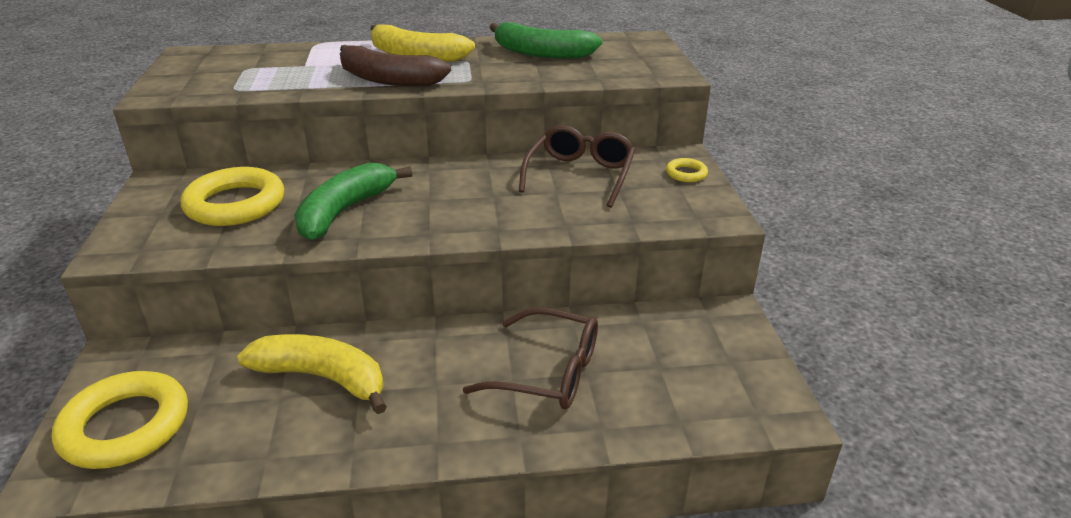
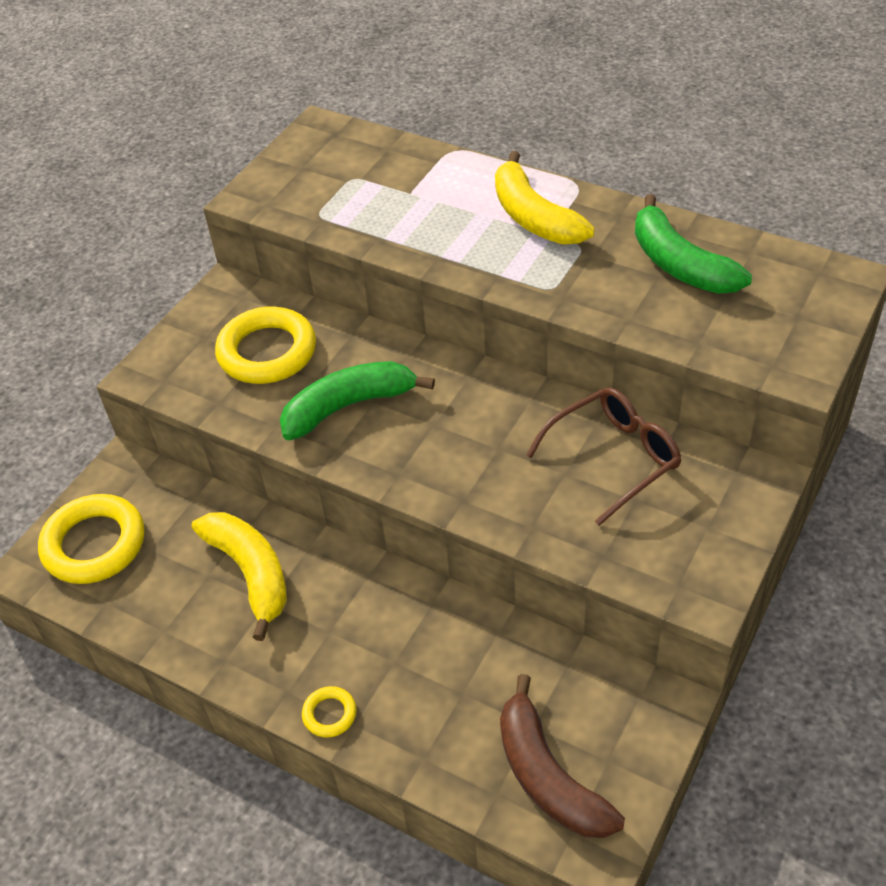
camera: 40 degrees right, 15 degrees up
(388, 79) = (470, 254): brown banana -> brown banana (548, 776)
(548, 372) = (429, 673): brown glasses -> none
(686, 174) = (735, 512): yellow ring -> yellow ring (329, 714)

